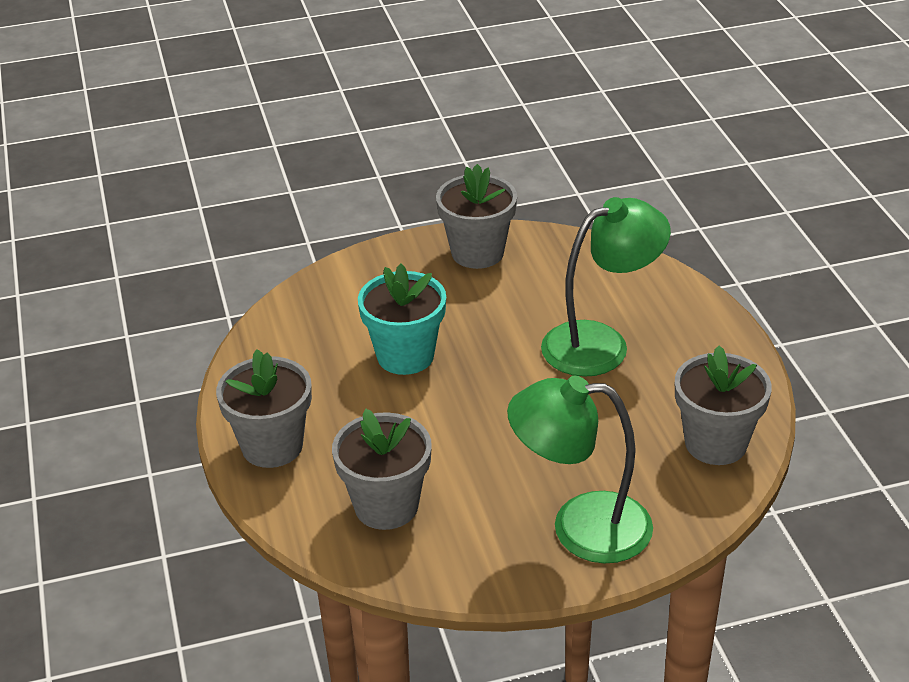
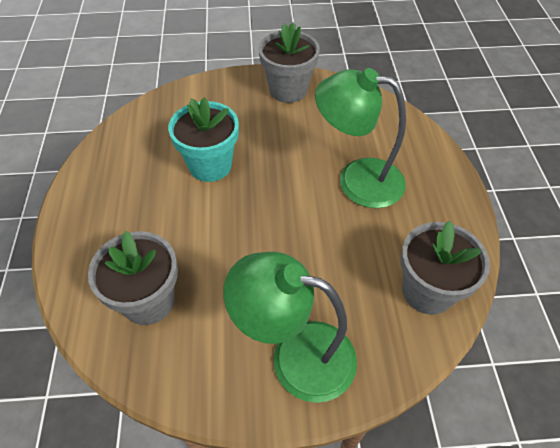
camera: 10 degrees right, 15 degrees up
(272, 446) = (86, 227): grey flower pot -> none
(601, 343) = (357, 180): green lamp -> green lamp turned 150 degrees counterclockwise

